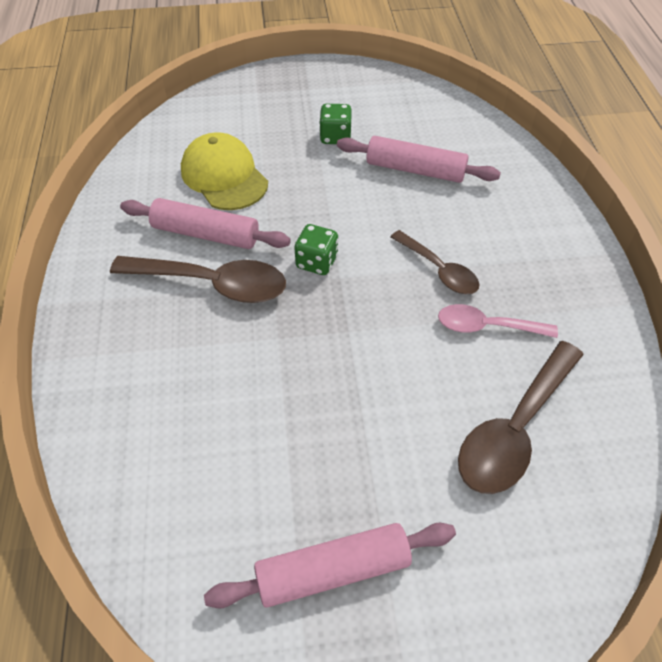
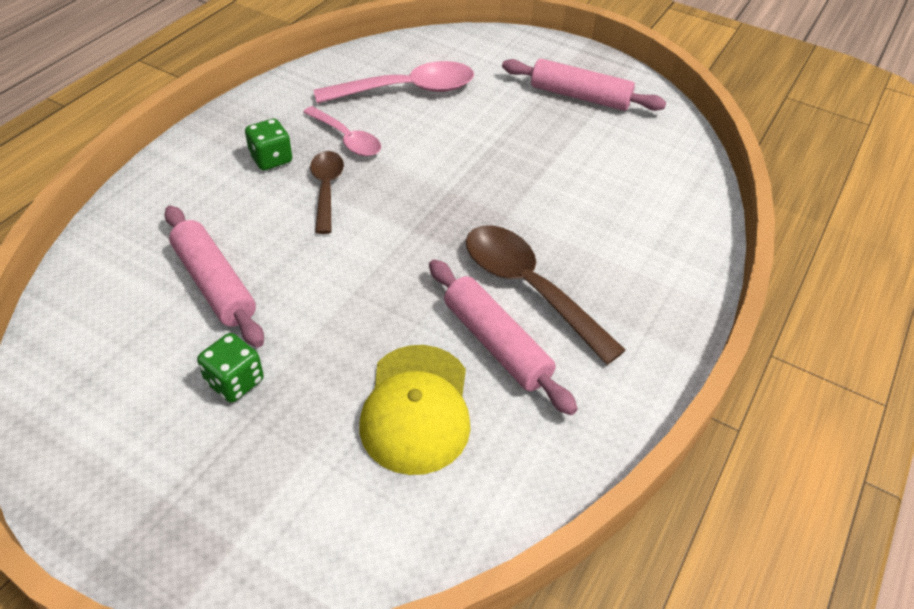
camera: 145 degrees left, 5 degrees down
(317, 262) = (417, 253): green dice -> green dice (271, 159)
(515, 428) = (407, 90): brown spoon -> pink spoon

